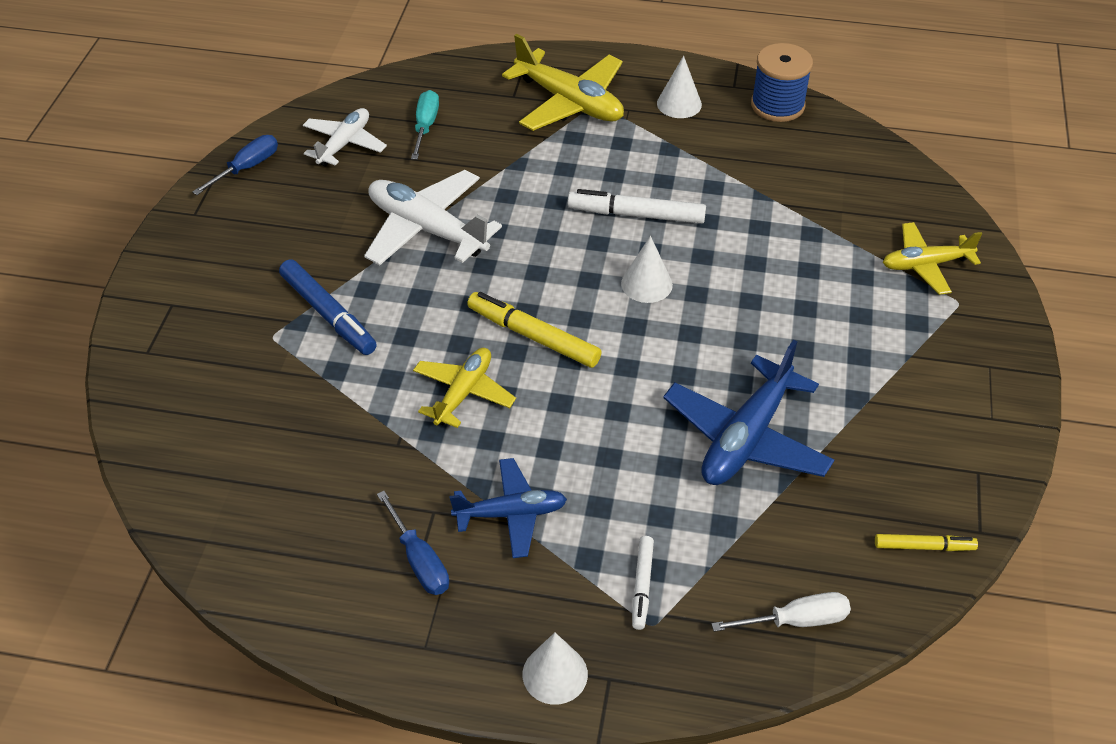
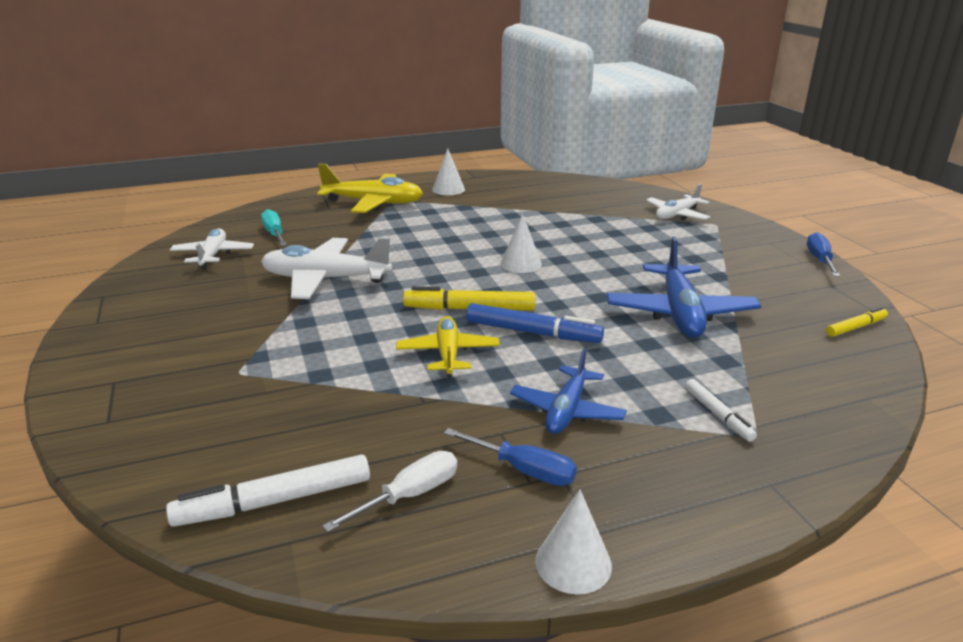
camera: 30 degrees left, 20 degrees down
(247, 167) = (132, 285): blue screwdriver -> blue screwdriver (819, 260)
(328, 314) = (282, 344): blue marker -> blue marker (532, 333)
(511, 514) = (567, 410): blue plane -> blue plane turned 150 degrees clockwise
(555, 674) = (727, 500): white cone -> white cone (573, 563)
(636, 214) = (476, 237): white marker -> white marker (274, 501)
(777, 105) = (510, 178): blue spool -> none
(797, 620) = (842, 392): white screwdriver -> white screwdriver (410, 495)
(925, 265) = (677, 215): yellow plane -> white plane

